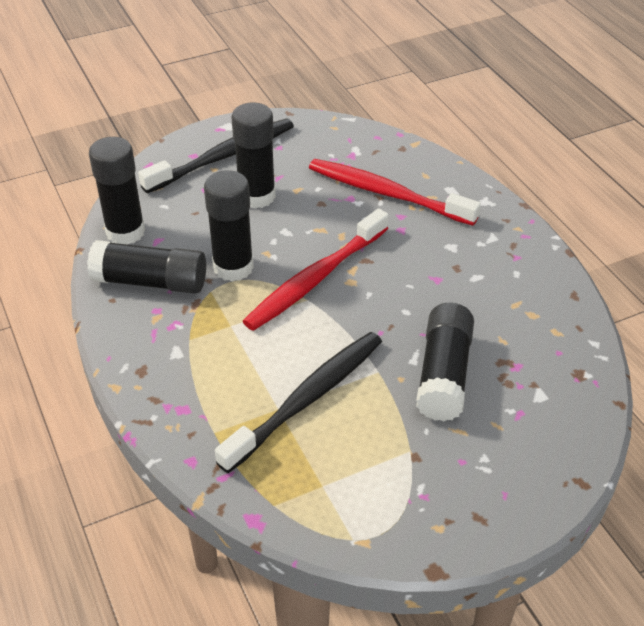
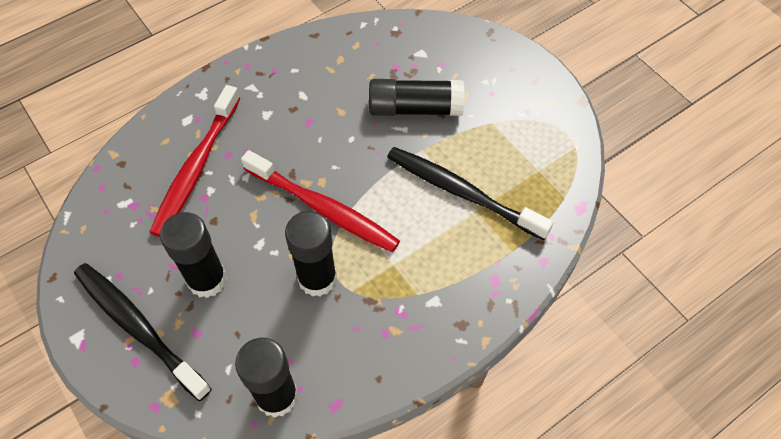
camera: 100 degrees left, 15 degrees up
(151, 282) = (349, 348): black glue stick -> none

